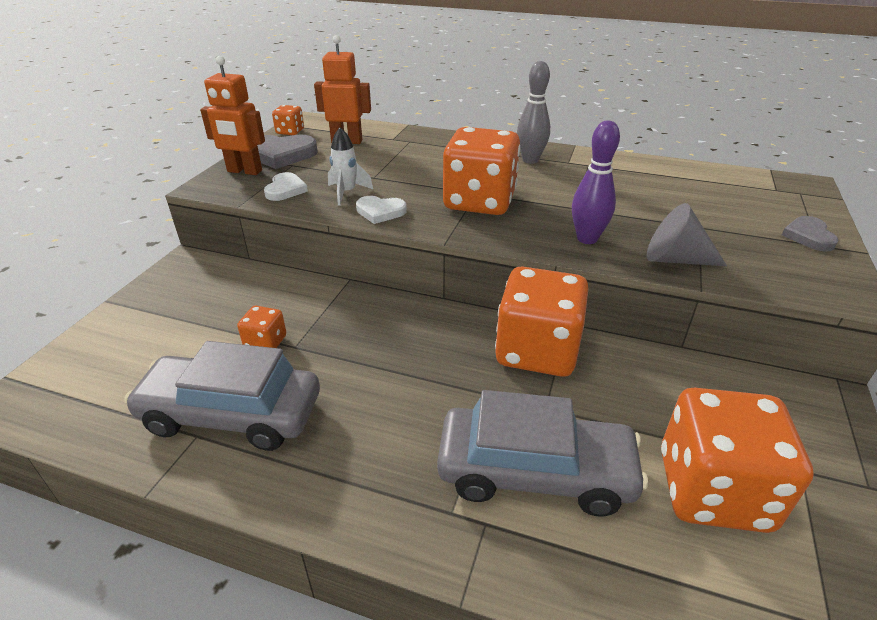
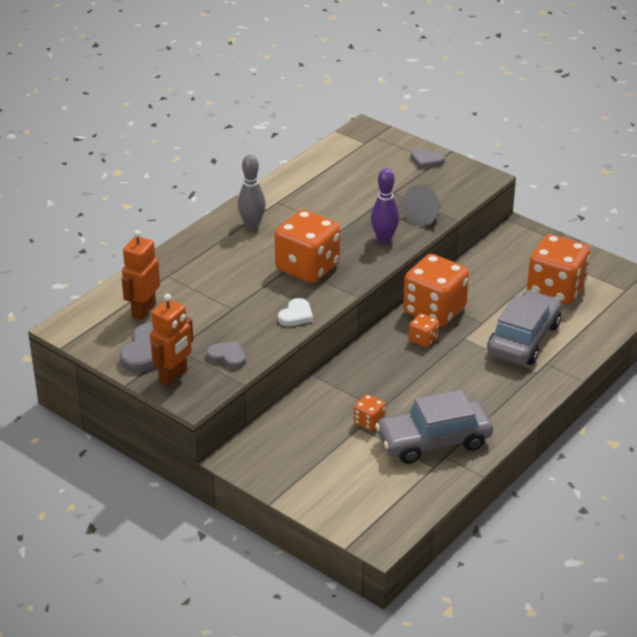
camera: 70 degrees left, 0 degrees up
(232, 414) = (433, 441): grey car -> grey car turned 45 degrees clockwise
(285, 190) = (227, 357): white heart -> grey heart
(290, 132) = (92, 341): orange dice -> orange dice (423, 339)
(347, 193) = (253, 326): white rocket -> none

